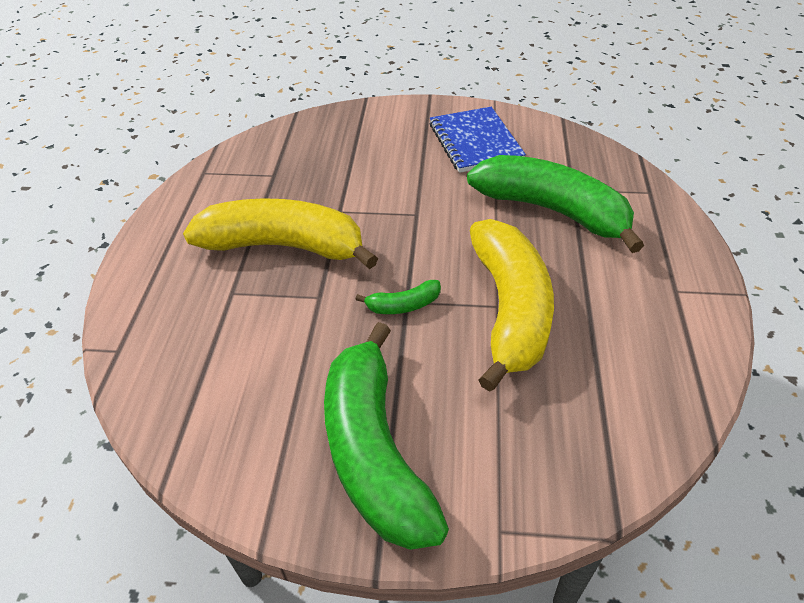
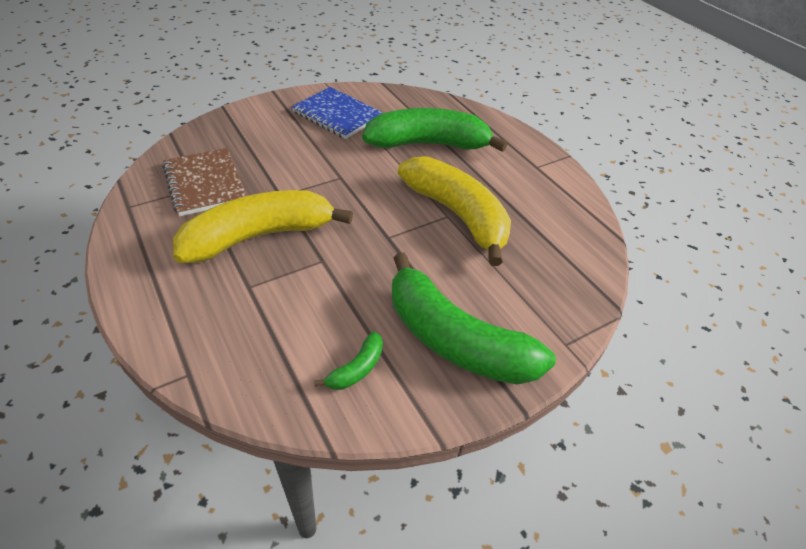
camera: 40 degrees left, 0 degrees up
(282, 173) = (205, 183): none -> brown notebook
(403, 305) = (388, 240): green banana -> green banana (356, 369)

